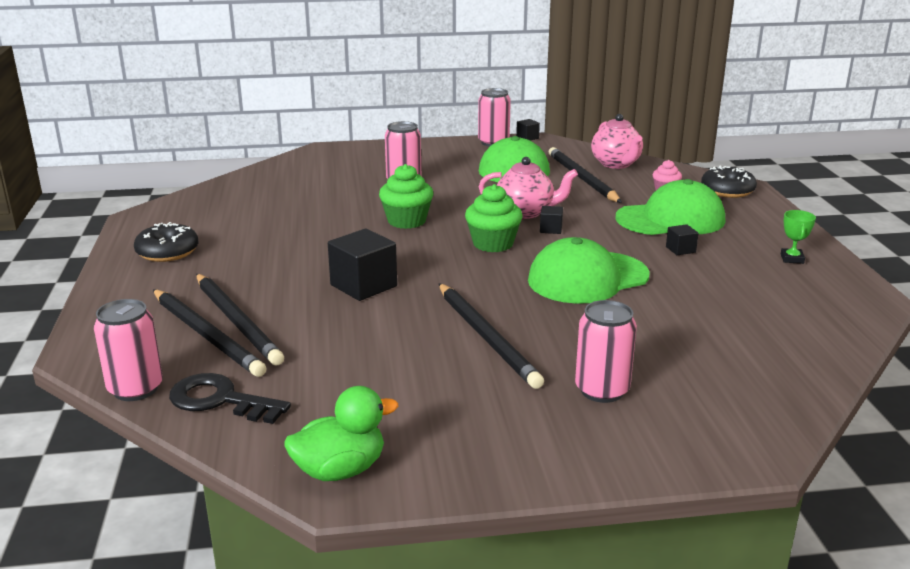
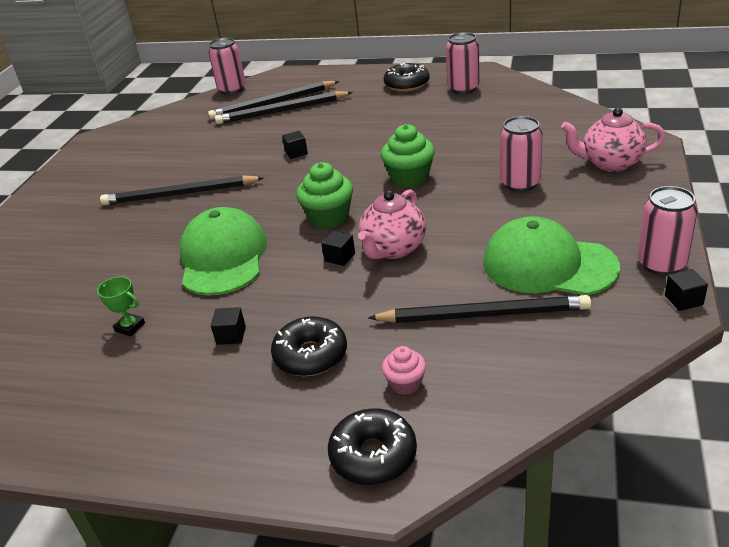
camera: 115 degrees right, 10 degrees up
(220, 400) = (199, 110): black key -> none
(340, 470) = (106, 140): green duck -> none
(363, 286) = (296, 153): black cube -> black cube, size x0.49
(602, 390) = (75, 229): pink can -> pink can (463, 88)
(616, 164) = (533, 365): pink teapot -> pink teapot (610, 163)
(671, 219) = (310, 355): green cap -> black donut
(792, 259) = (142, 421): green trophy -> green trophy (130, 327)

